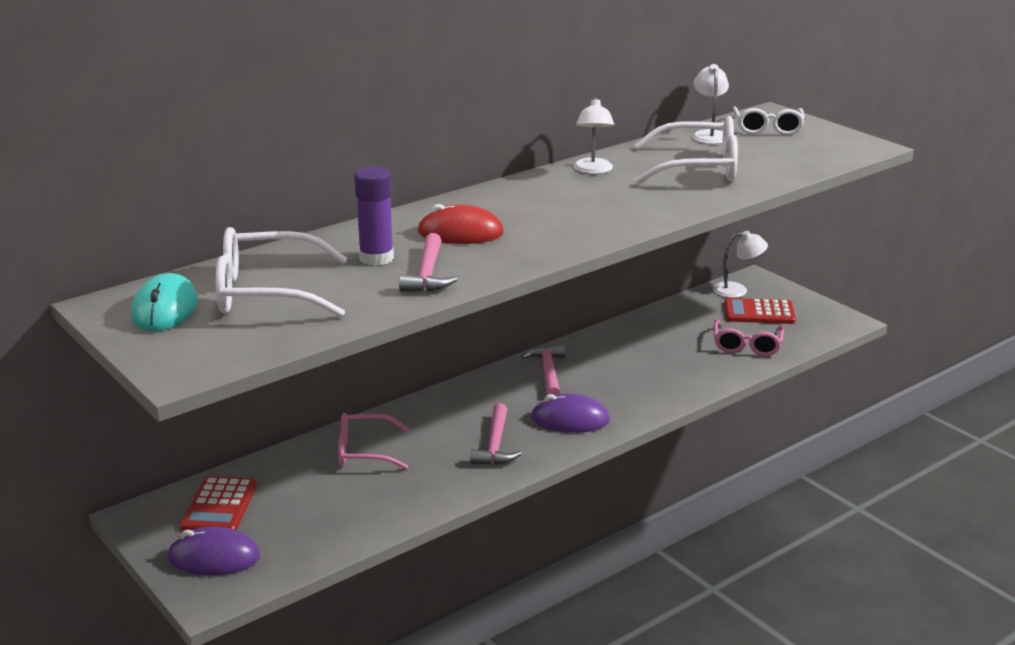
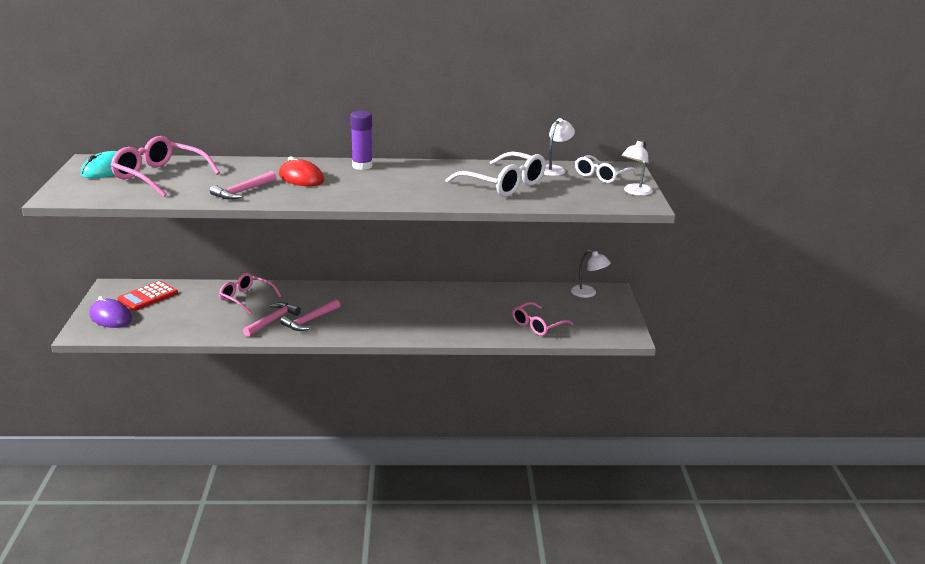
camera: 35 degrees right, 0 degrees up
(267, 292) = (160, 176): white glasses -> pink glasses
(376, 258) = (237, 177): purple glue stick -> purple glue stick (362, 166)
(548, 373) = (398, 296): pink hammer -> pink hammer (273, 320)
(570, 419) = (368, 324): purple mouse -> none
(593, 170) = (440, 168): white lamp -> white lamp (635, 192)
(759, 312) = (579, 310): red calculator -> none

